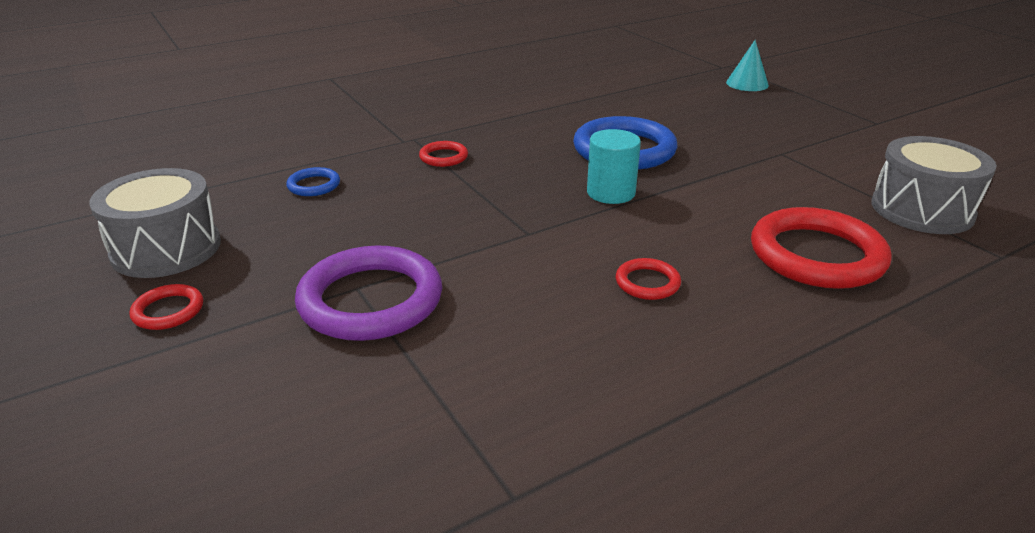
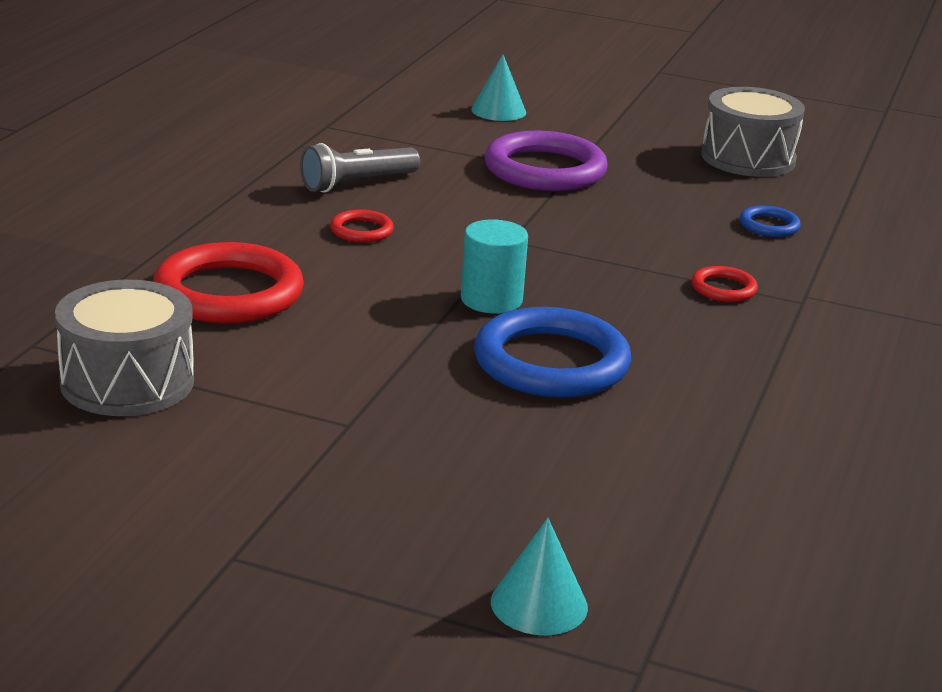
camera: 140 degrees right, 5 degrees down
(168, 311) = (655, 135): red ring -> none
(237, 434) = (498, 111): none -> turquoise cone
(590, 349) = (357, 183): none -> grey flashlight

